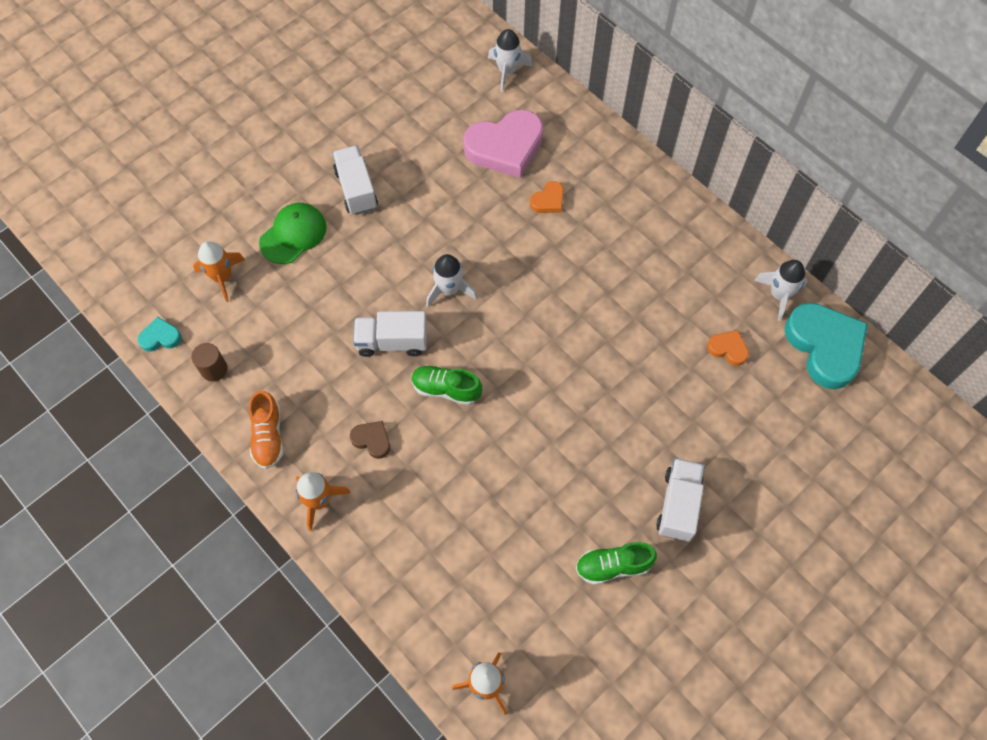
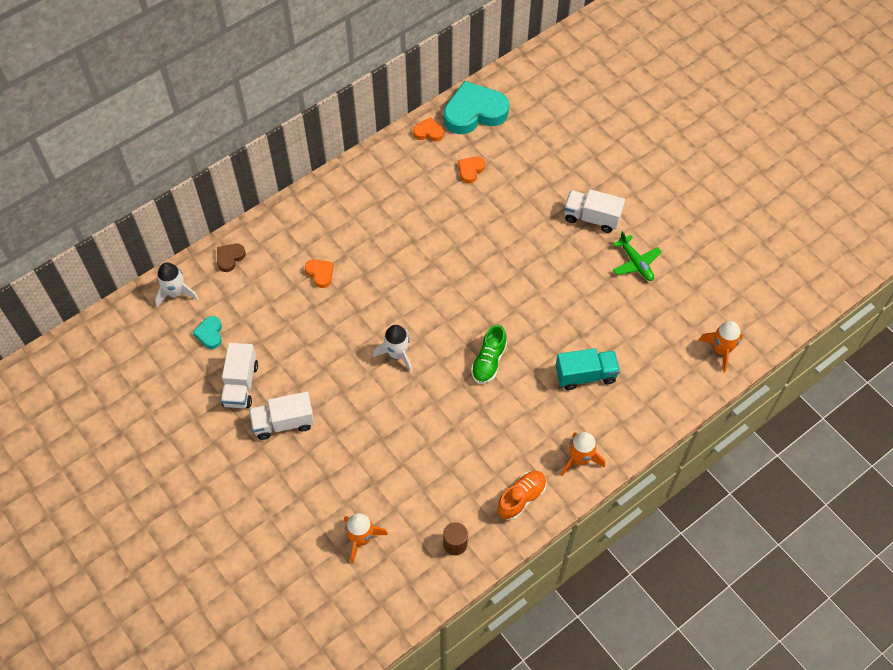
camera: 85 degrees left, 5 degrees down
(160, 337) = (418, 592): turquoise heart -> turquoise heart (210, 334)
(268, 436) = (521, 498): orange shoe -> orange shoe turned 45 degrees counterclockwise
(293, 234) = (324, 477): green cap -> none
(372, 440) = (529, 418): brown heart -> brown heart (230, 258)
(392, 342) = (442, 399): white truck -> white truck (241, 384)
(435, 504) = (585, 375): none -> turquoise truck
(505, 147) = (259, 301): pink heart -> none
(613, 566) = (636, 263): green shoe -> green plane
(779, 295) = (428, 132): white rocket -> orange heart

